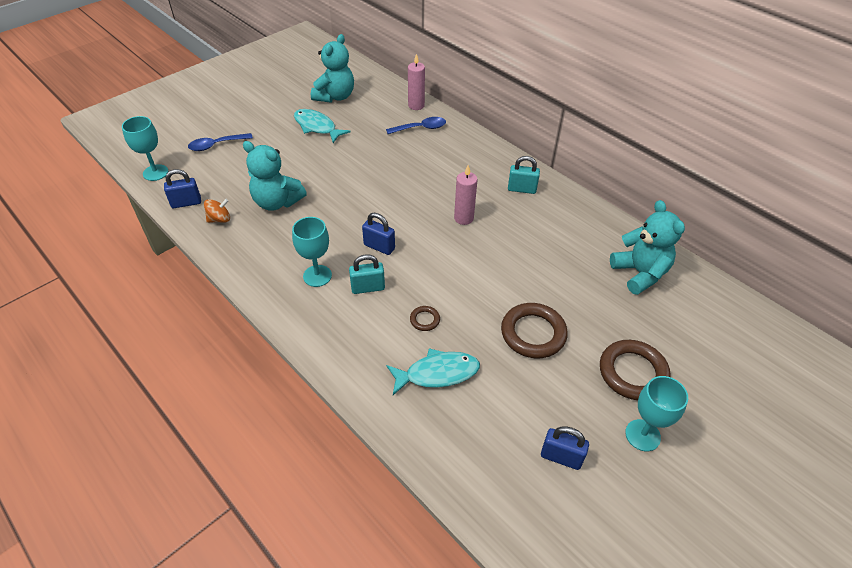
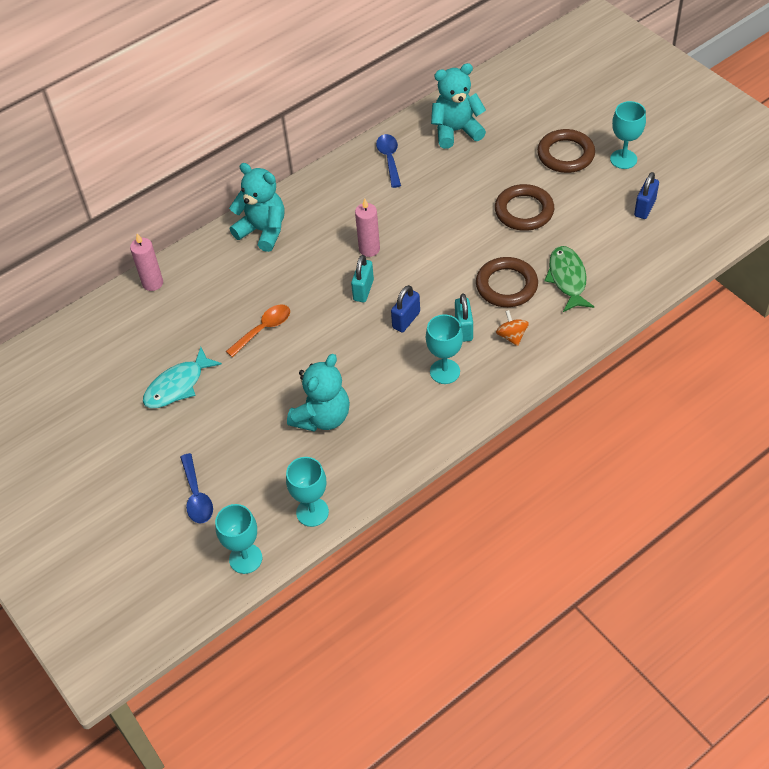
camera: 80 degrees left, 5 degrees up
(186, 203) = (312, 512): blue padlock -> turquoise goblet
(219, 219) = (347, 472): orange spinning top -> orange spinning top (511, 336)
(335, 96) = (111, 369): turquoise teddy bear -> turquoise teddy bear (263, 231)
(370, 163) = (264, 329): none -> orange spoon
(421, 128) = (202, 280): blue spoon -> blue spoon (389, 159)
(424, 320) = (506, 285): brown ring -> brown ring, size x2.14
(437, 373) = (567, 279): turquoise fish -> green fish
(521, 189) = (329, 199): turquoise padlock -> turquoise padlock (363, 290)

